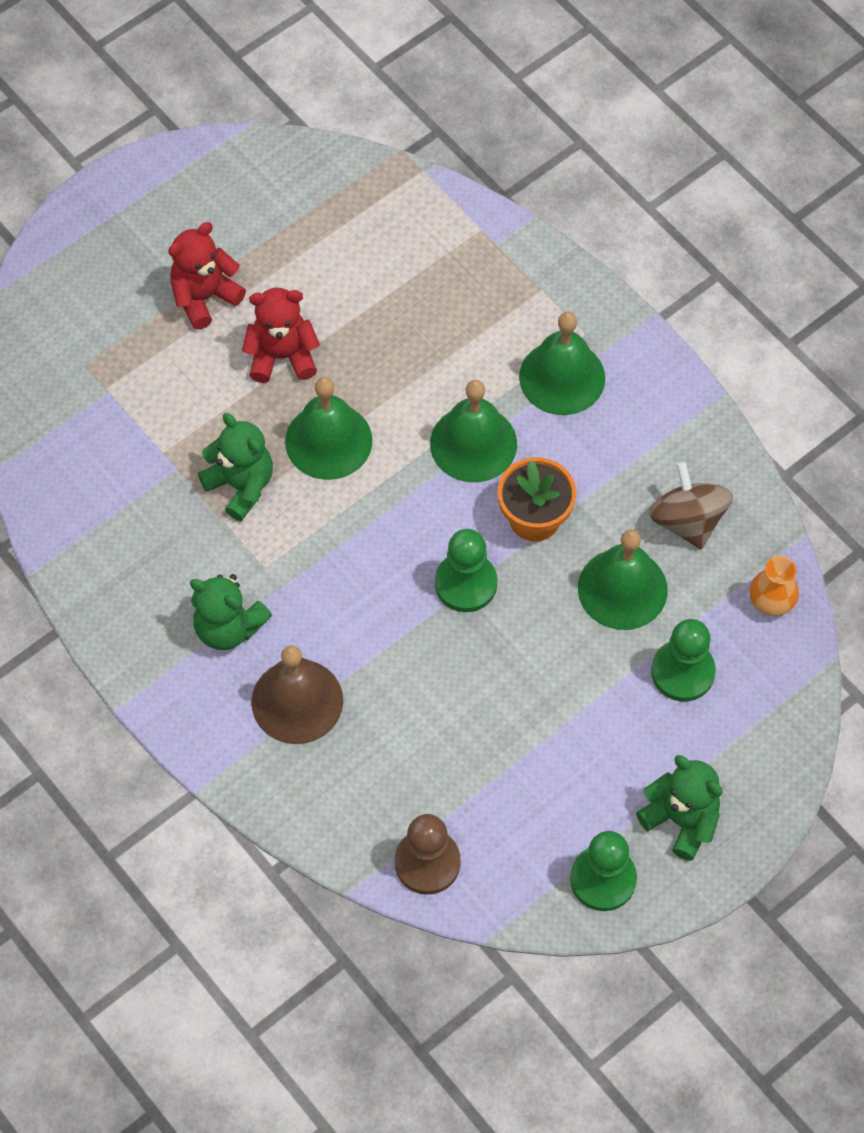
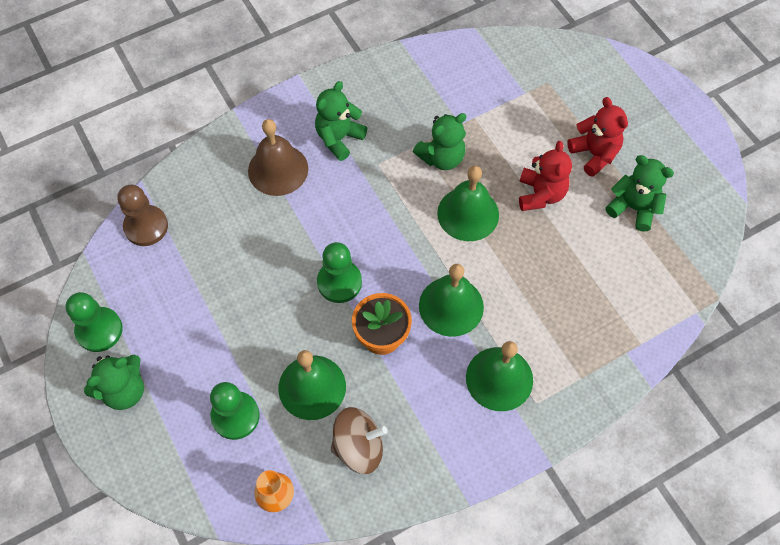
camera: 100 degrees right, 0 degrees up
(284, 246) = (633, 208): none -> green teddy bear

